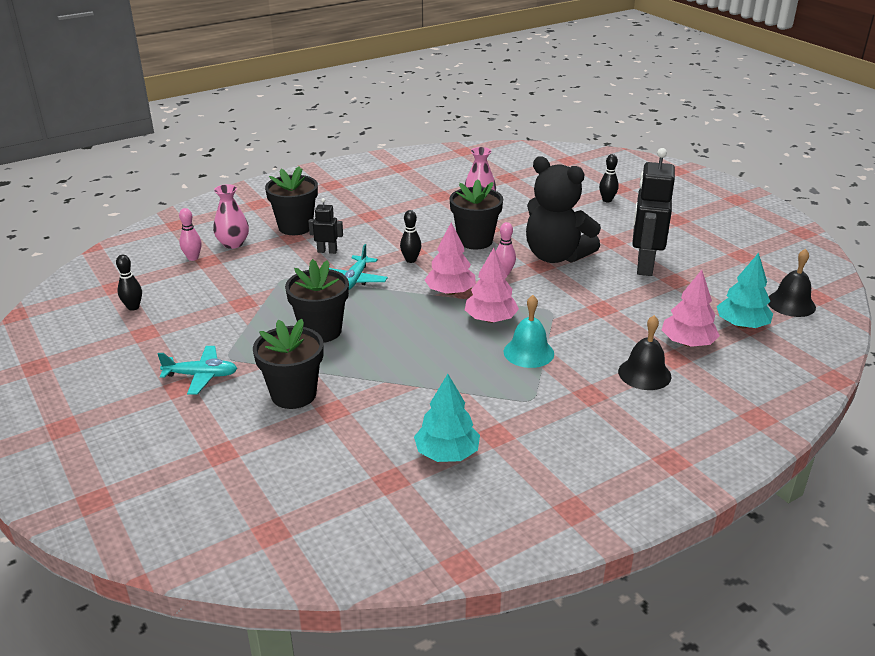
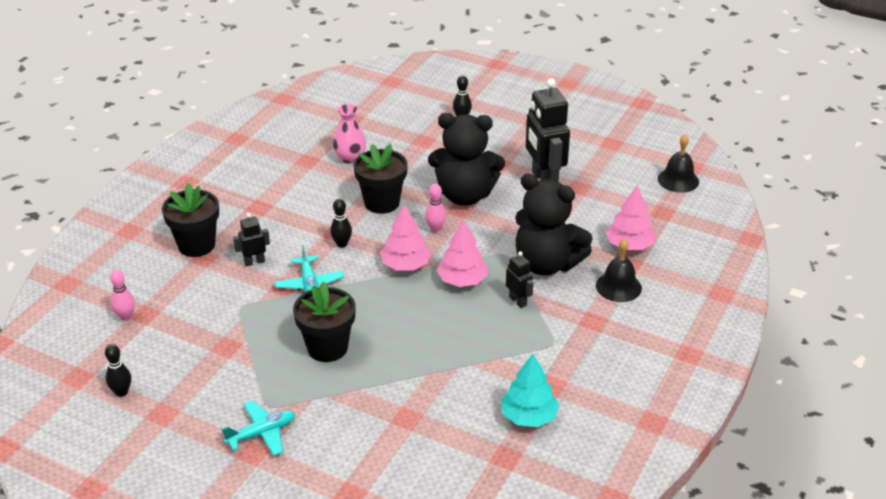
camera: 30 degrees left, 5 degrees up
(233, 243) = (151, 286): pink vase -> none
(293, 394) = (361, 417): black flower pot -> none
(528, 352) = (518, 301): turquoise bell -> black robot
(585, 331) = (546, 264): none -> black teddy bear
(741, 325) = (656, 214): turquoise tree -> none

